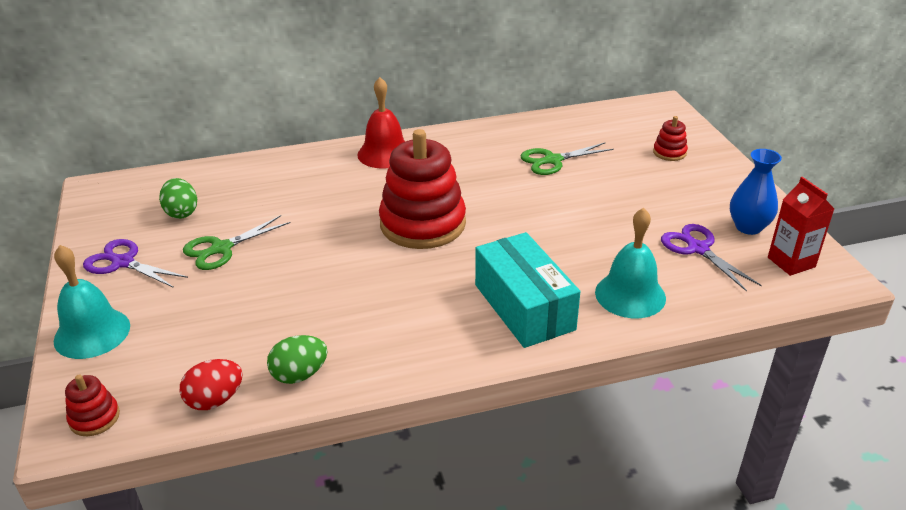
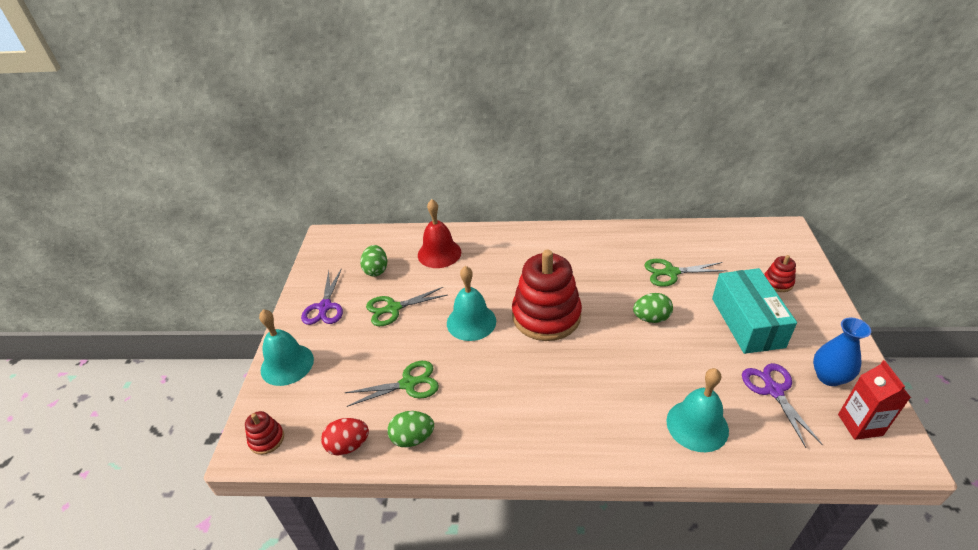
camera: 20 degrees right, 5 degrees up
(123, 262) = (325, 307): purple scissors -> purple scissors turned 135 degrees counterclockwise
(272, 322) = (408, 384): none -> green scissors
(331, 245) = (471, 322): none -> turquoise bell
(385, 153) = (537, 242): red bell -> red bell (439, 253)
(524, 307) = (603, 416): turquoise box -> turquoise box (747, 322)
(545, 206) = (651, 318): none -> green egg

